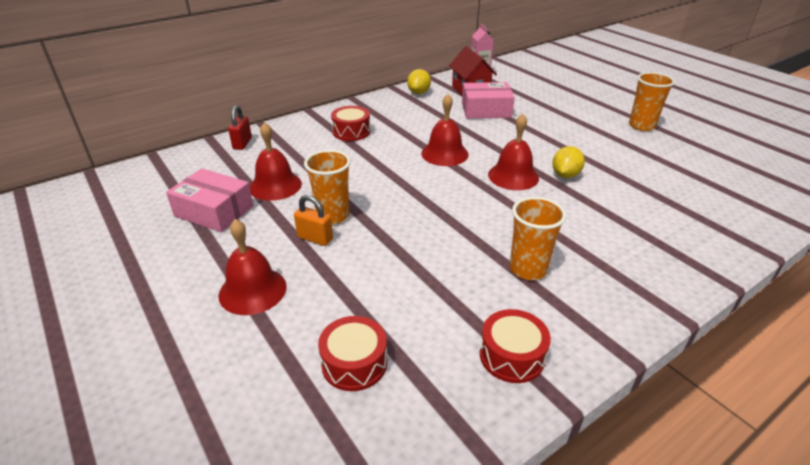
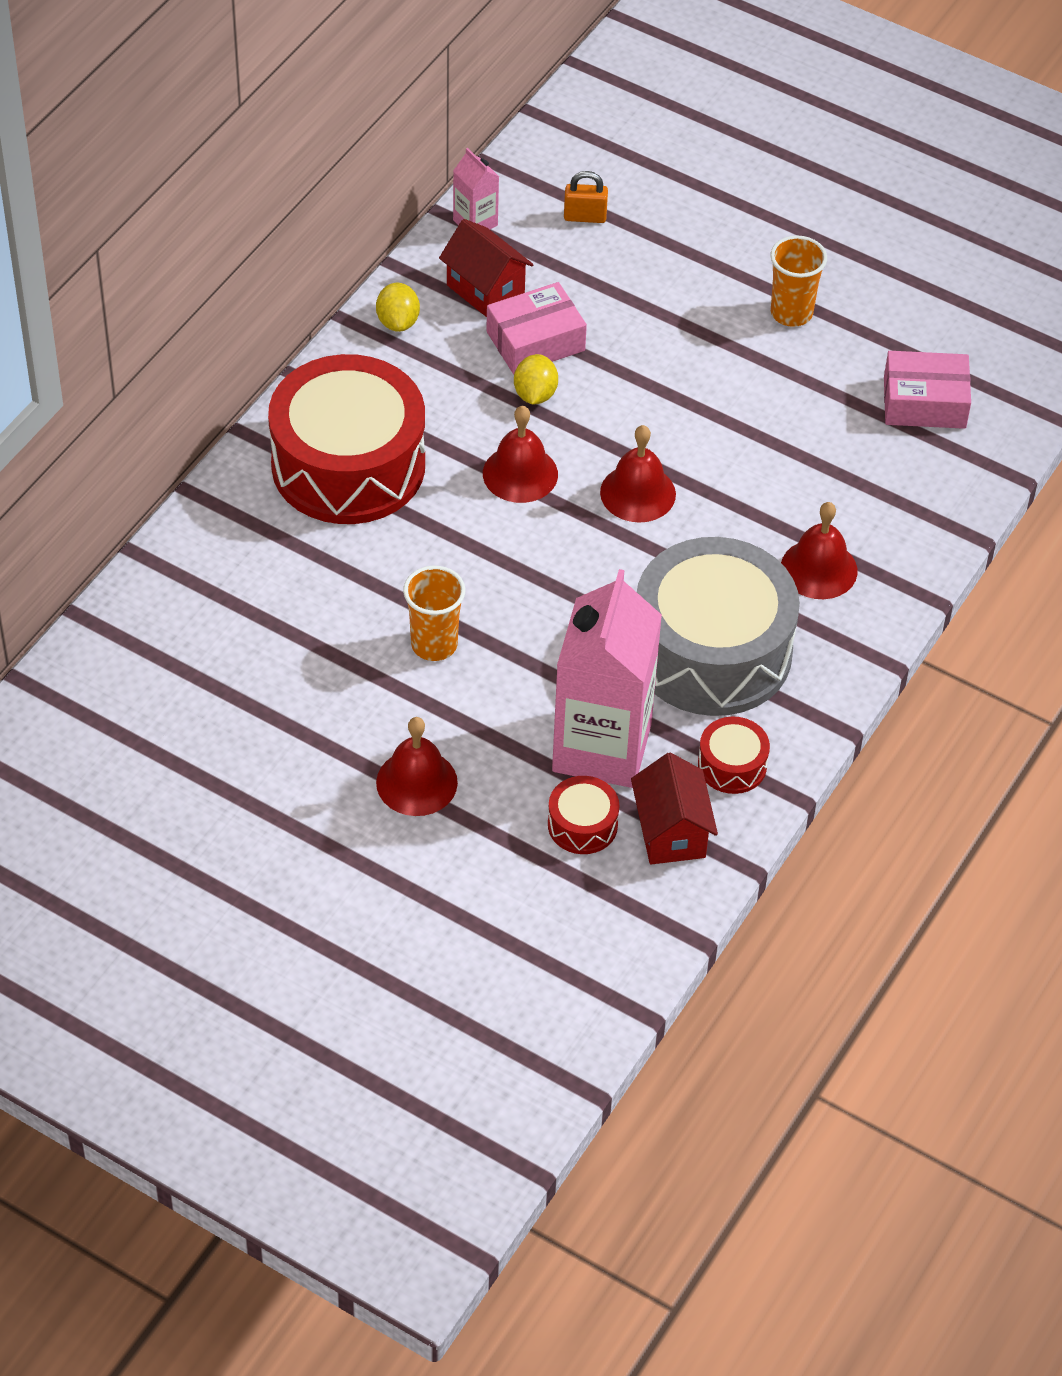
camera: 25 degrees left, 15 degrees up
(214, 211) = (270, 687): pink box -> pink box (924, 402)
(242, 143) = (195, 546): red padlock -> none
(275, 185) = (317, 616): red bell -> red bell (819, 569)
(315, 238) = (436, 688): orange padlock -> orange padlock (585, 217)
(351, 132) = (348, 465): red drum -> red drum, size x2.38
(407, 308) = (602, 747): none -> pink carton
(429, 397) = (671, 832): none -> red house
(528, 269) = (712, 651): orange cup -> grey drum
(565, 175) = (708, 468): yellow lemon -> yellow lemon (535, 394)

